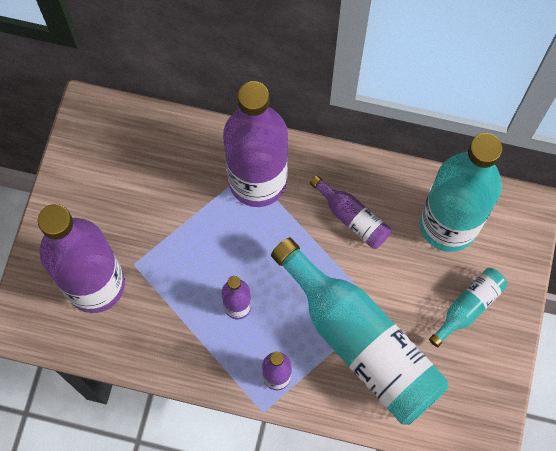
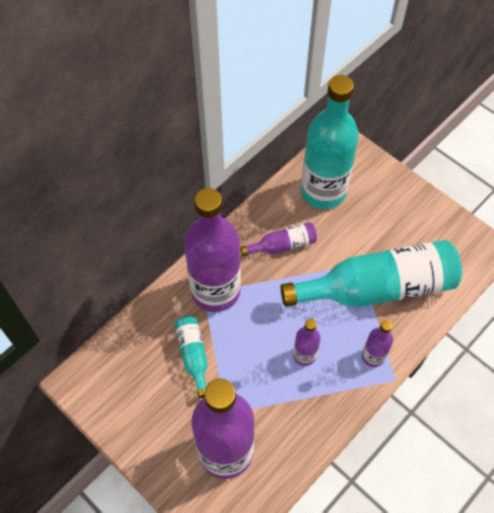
camera: 60 degrees left, 10 degrees down
(468, 307) = (388, 210): turquoise bottle -> turquoise bottle (193, 355)

